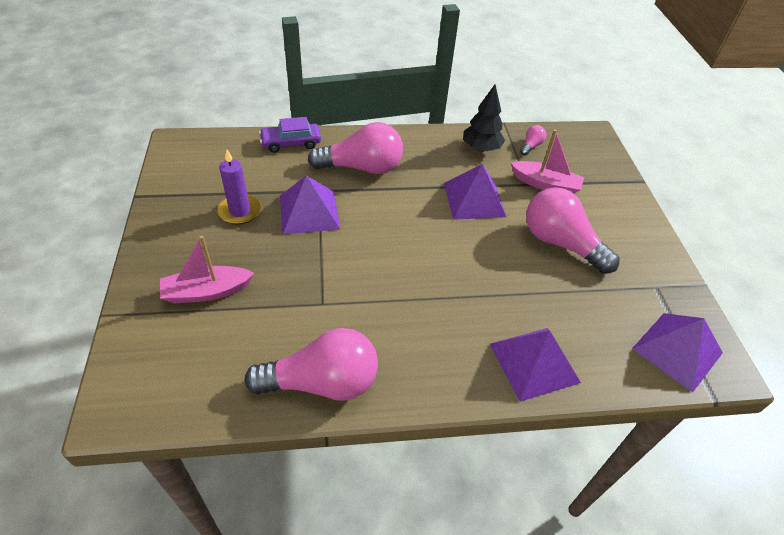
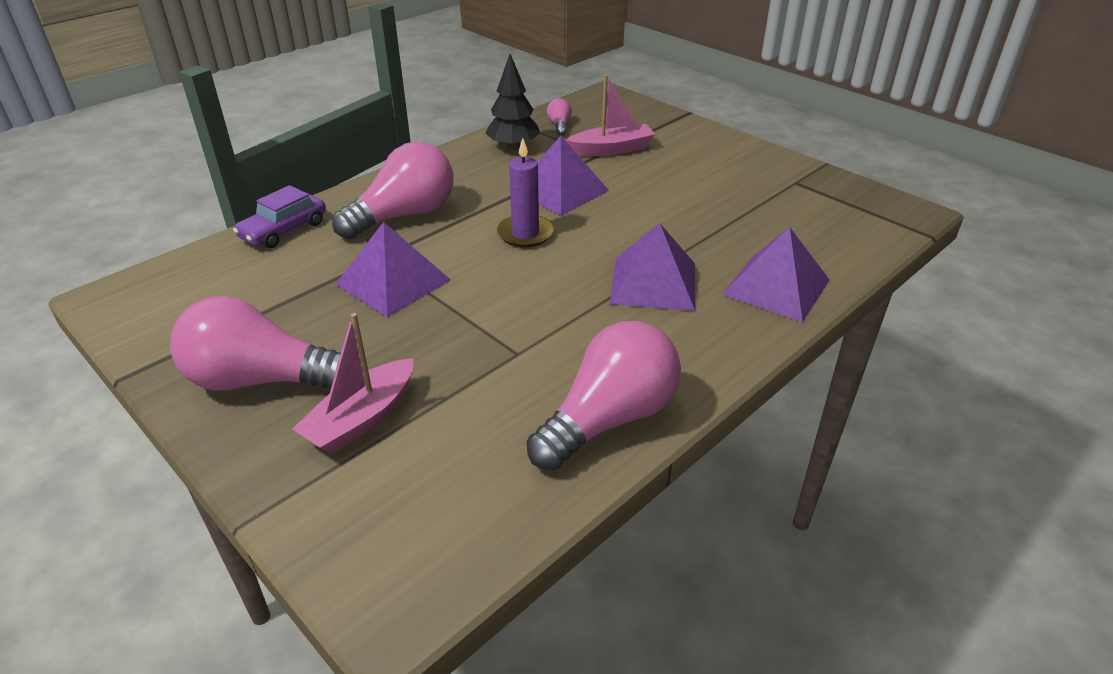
camera: 35 degrees left, 10 degrees down
(240, 211) = (301, 322): purple candle -> purple candle (525, 234)
(561, 243) = (682, 188): pink light bulb -> pink light bulb (261, 380)
(677, 350) = (866, 217): purple pyramid -> purple pyramid (654, 283)

